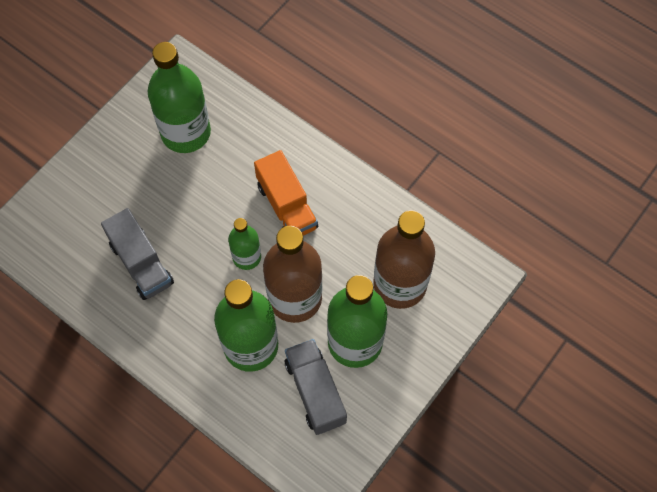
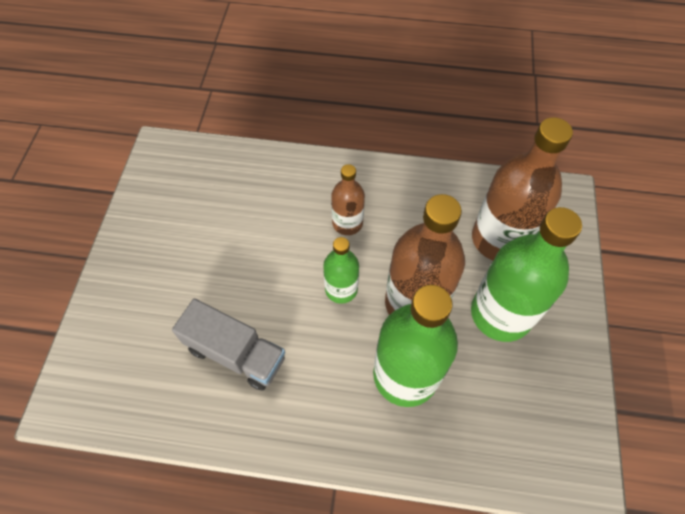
camera: 30 degrees left, 5 degrees down
(186, 133) = (205, 205): green bottle -> none
(287, 206) = (347, 223): orange truck -> brown bottle
(315, 392) = (500, 385): grey truck -> none

